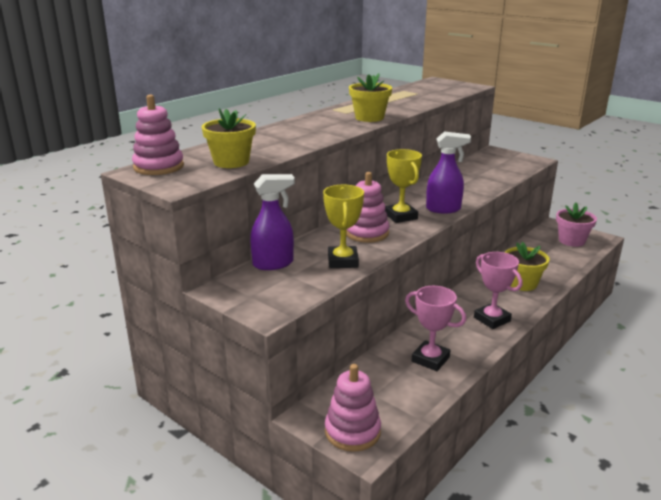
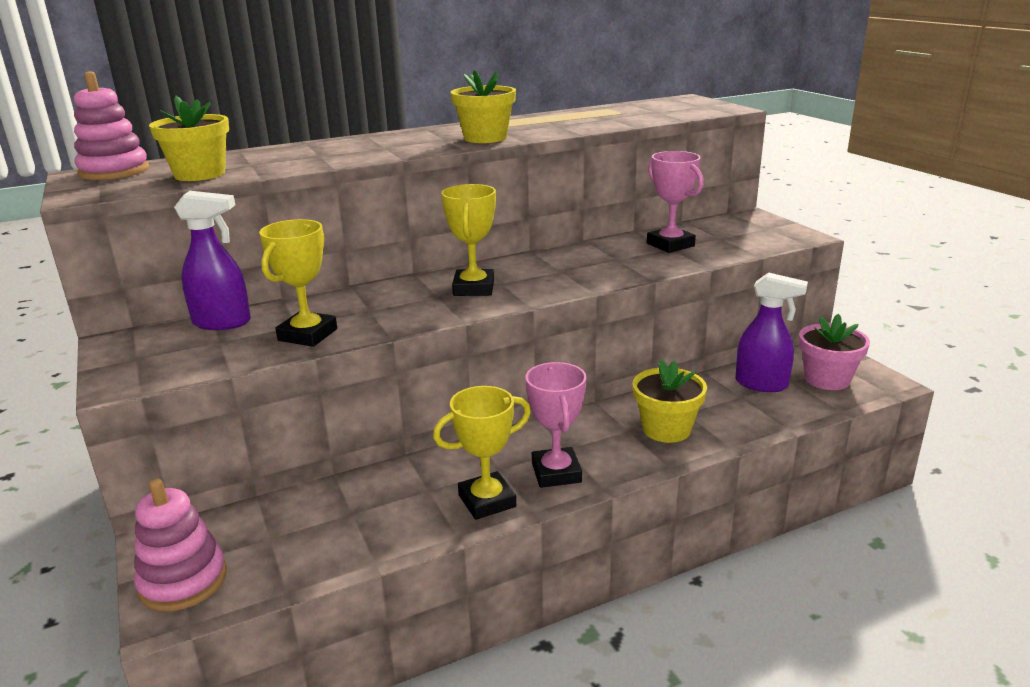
camera: 25 degrees right, 0 degrees up
(366, 233) = (394, 303): pink stacking toy -> none
(430, 359) = (399, 509): pink trophy -> pink trophy (670, 245)
(443, 209) = (549, 287): purple spray bottle -> purple spray bottle (762, 384)
(473, 343) = (487, 501): none -> yellow trophy

